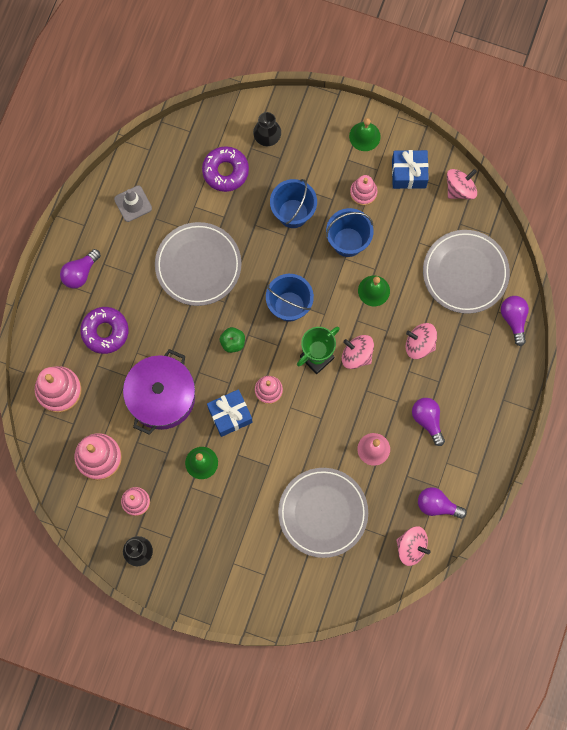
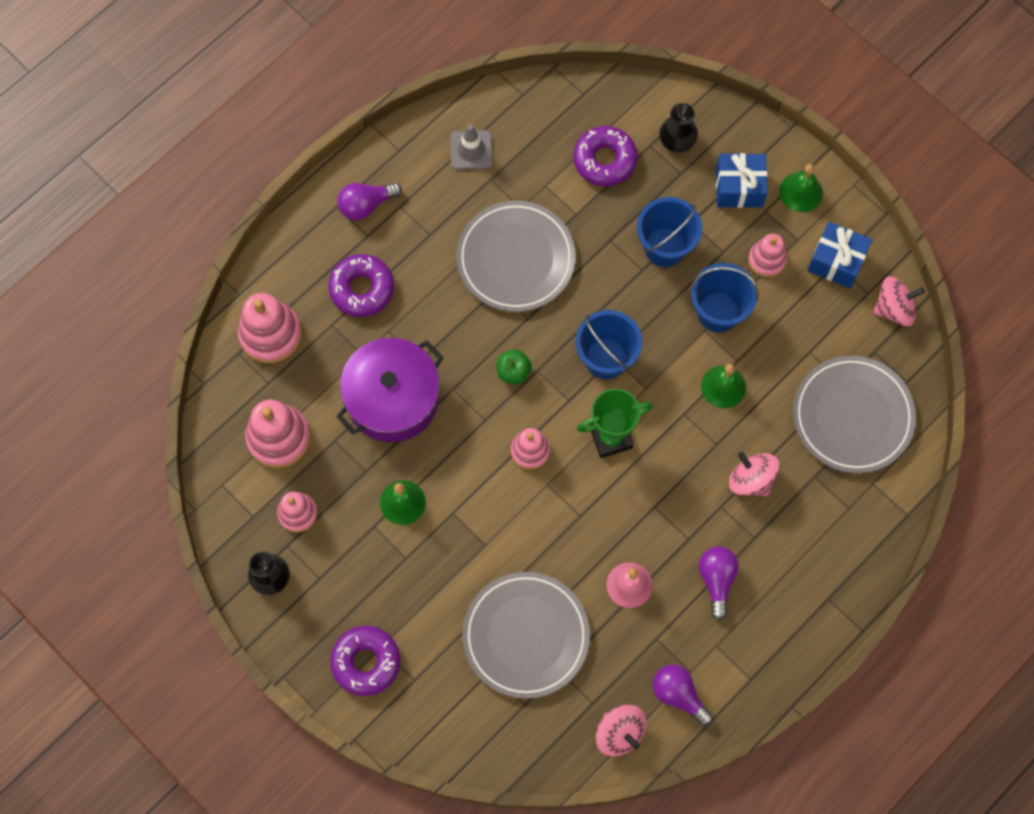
camera: 25 degrees right, 5 degrees down
(228, 578) = (366, 662): none -> purple donut
(230, 415) = (467, 460): blue gift -> blue gift (739, 187)
(357, 355) = (663, 457): pink spinning top -> none
(514, 319) = (889, 503): purple light bulb -> none

